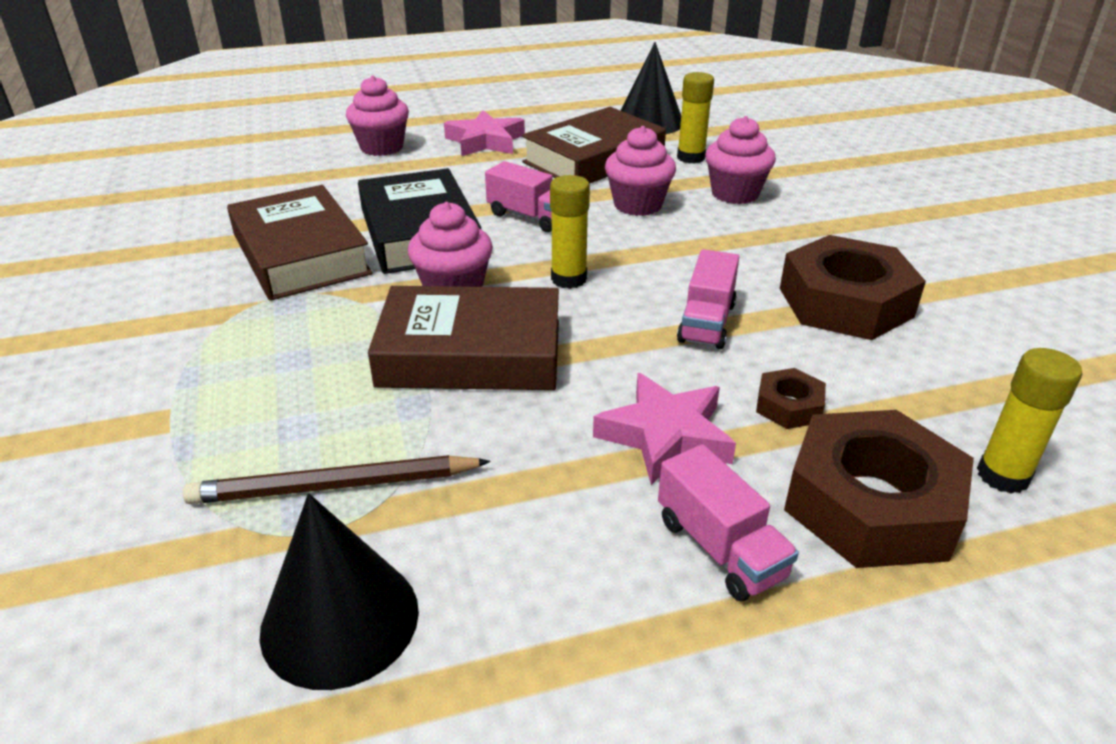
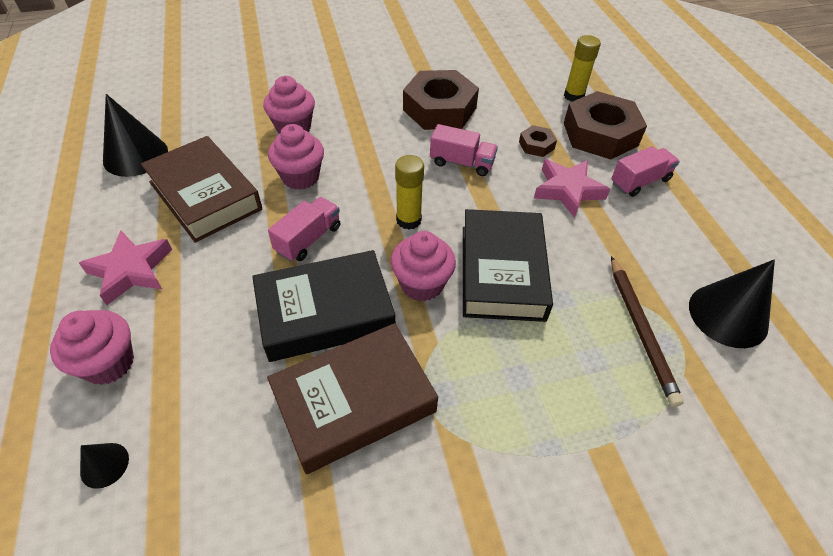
camera: 90 degrees left, 15 degrees up
(286, 159) = (104, 465): none -> black cone
(470, 353) = (502, 271): brown book -> black book
(690, 158) = (222, 141): yellow glue stick -> none

